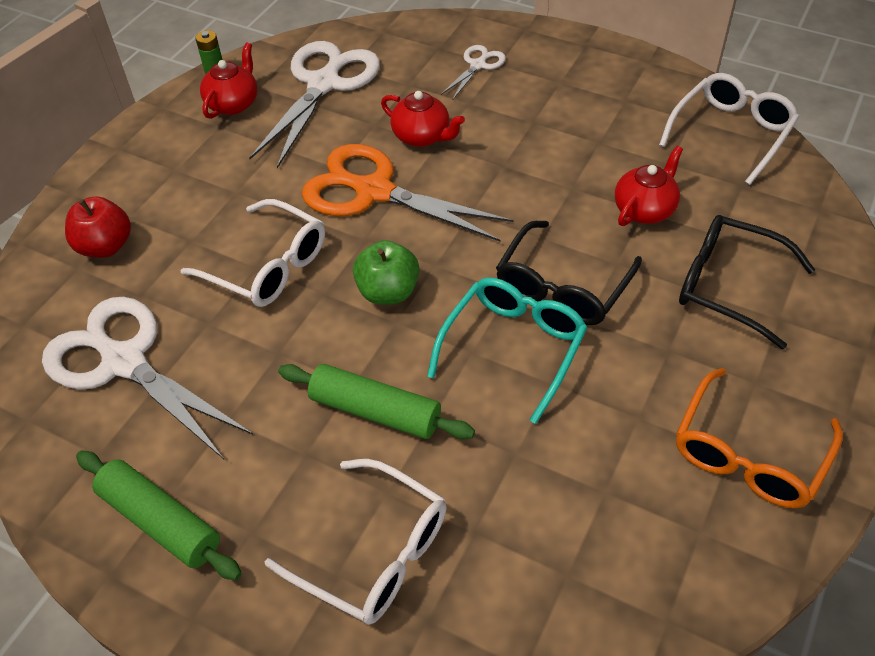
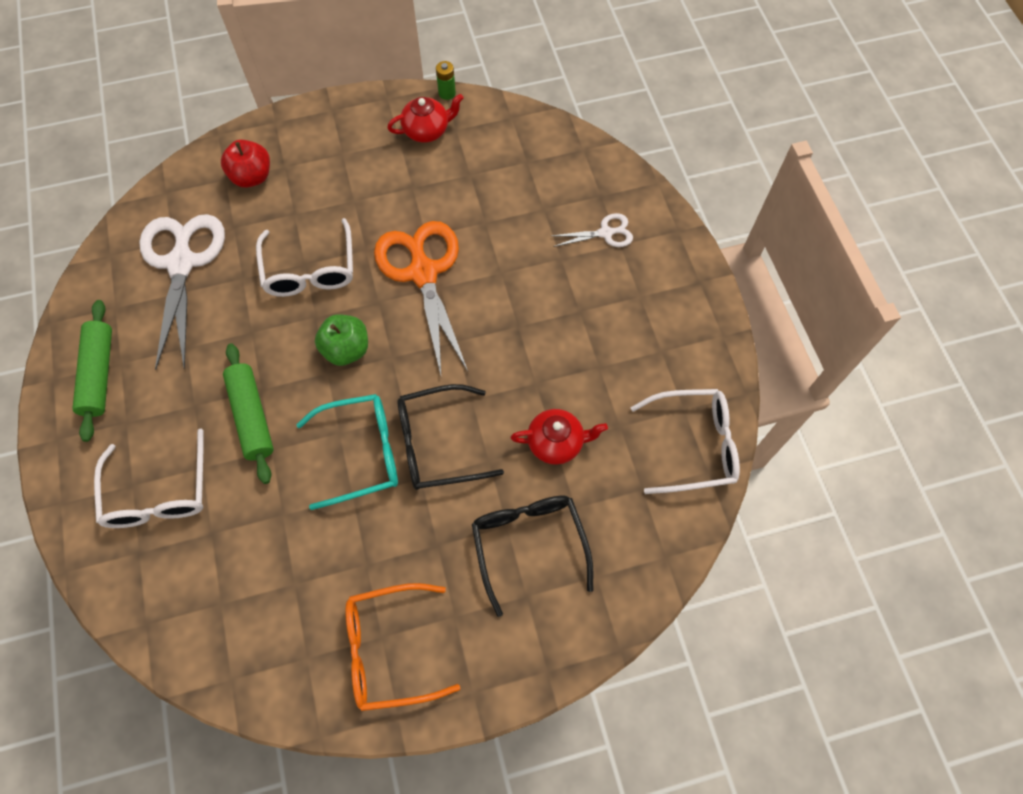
camera: 45 degrees right, 15 degrees up
(324, 84) = (494, 162): white scissors -> none
(422, 136) = (499, 258): red teapot -> none

